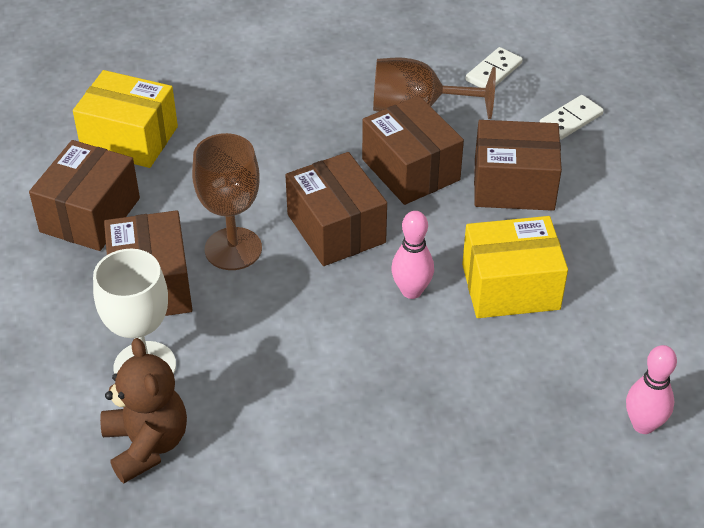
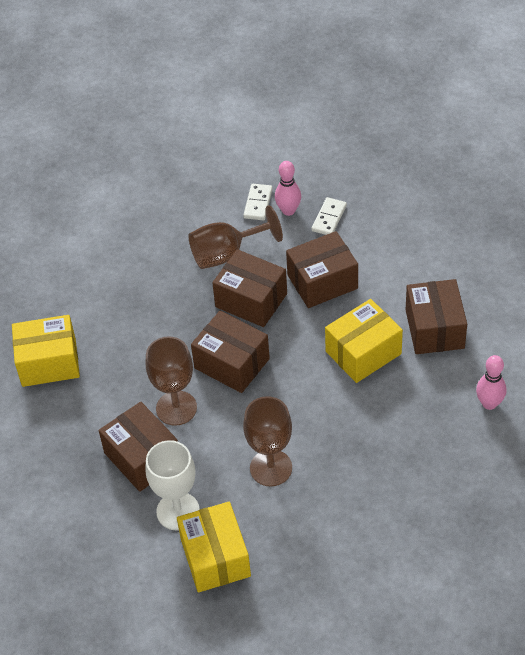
camera: 25 degrees left, 5 degrees up
(90, 215) = (64, 429): brown box -> brown box (434, 329)
(147, 444) = (215, 557): brown teddy bear -> yellow box
(295, 369) = (271, 468): none -> brown goblet
(411, 291) = (306, 383): pink bowling pin -> pink bowling pin (288, 210)

